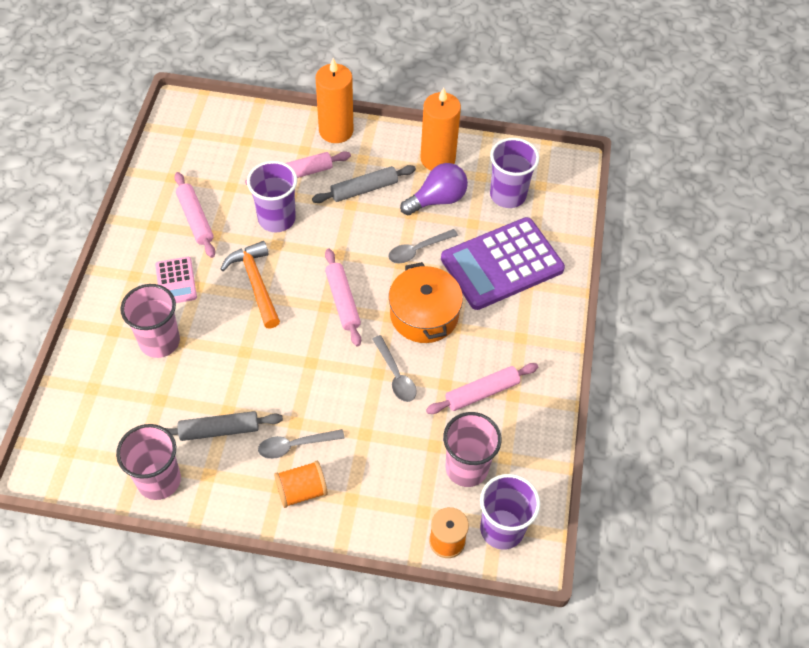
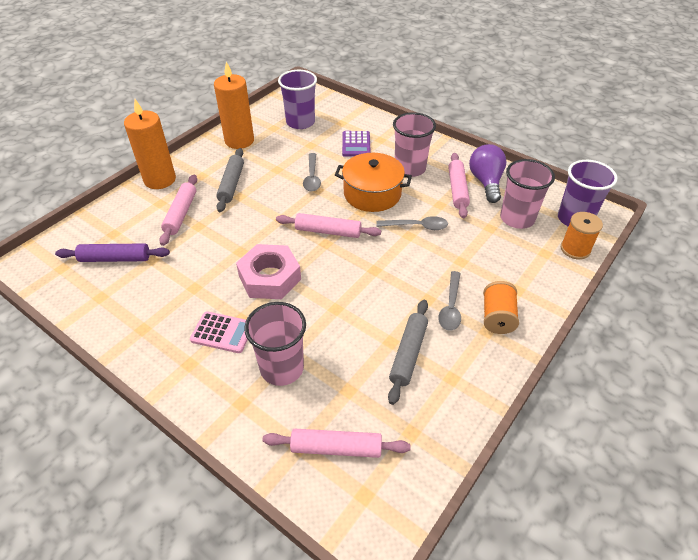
camera: 60 degrees left, 10 degrees down
(159, 480) = (440, 420): pink cup -> pink cup (410, 168)
(195, 219) = (164, 295): pink rolling pin -> pink rolling pin (336, 448)
(217, 161) = (115, 258): none -> purple rolling pin
(255, 283) = (270, 277): orange hammer -> pink nut
(276, 219) = (214, 242): purple cup -> none
(437, 200) = (275, 153): purple light bulb -> purple light bulb (486, 182)
(502, 264) = (356, 144): purple calculator -> purple calculator, size x0.48

